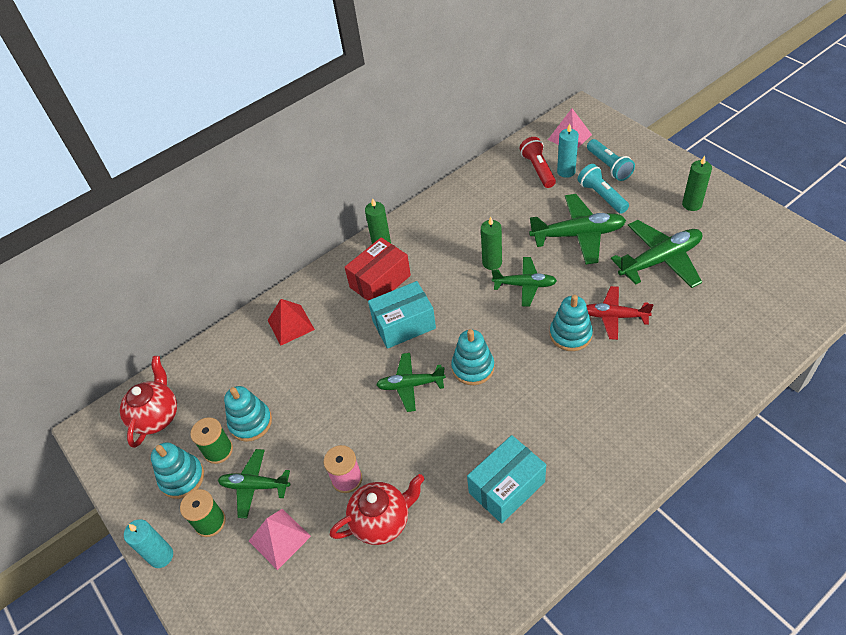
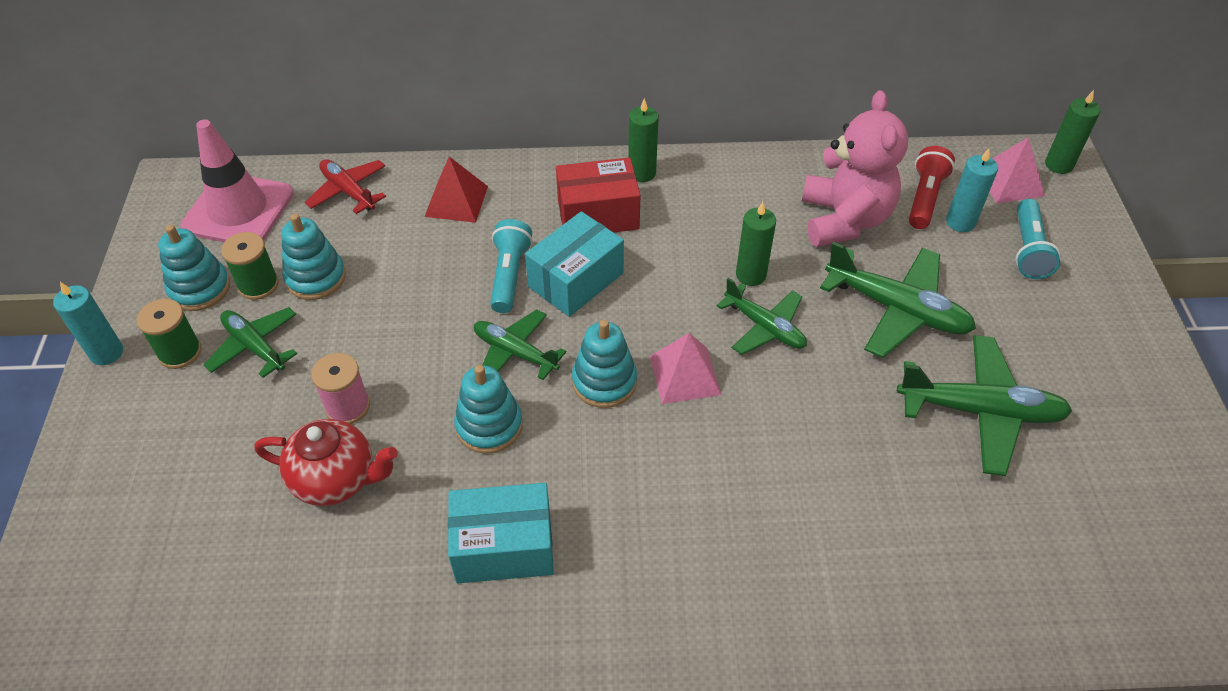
camera: 30 degrees right, 0 degrees up
(157, 416) = (238, 210): red teapot -> pink traffic cone
(279, 538) = (223, 419): pink pyramid -> pink pyramid (684, 375)
(404, 324) = (576, 280): turquoise box -> turquoise box turned 60 degrees counterclockwise
(510, 204) = (844, 220): none -> pink teddy bear
(570, 334) = (762, 424): turquoise stacking toy -> turquoise stacking toy (489, 426)
(601, 196) = (979, 281): turquoise flashlight -> turquoise flashlight (509, 275)
(614, 316) = (843, 440): red plane -> red plane (348, 191)
(692, 204) = (1102, 368): green candle -> green candle (1058, 165)

